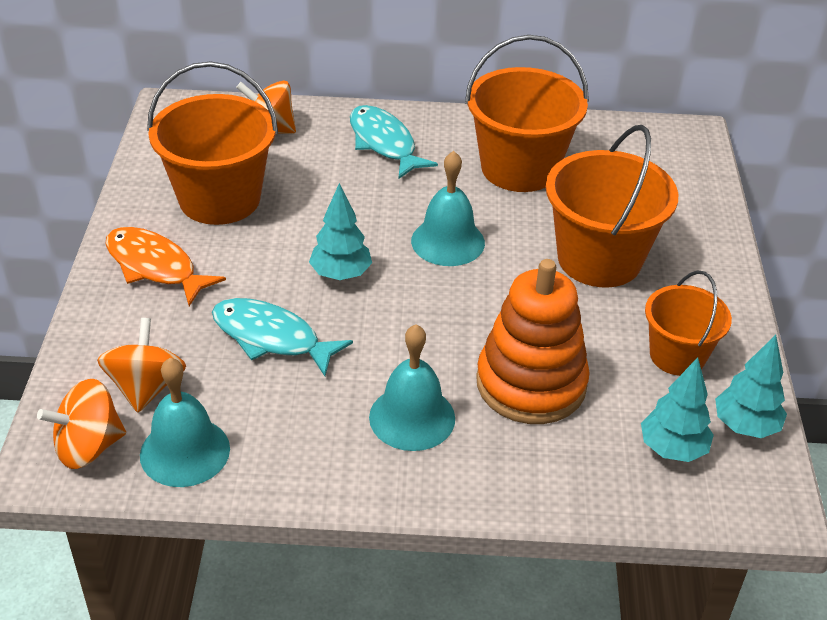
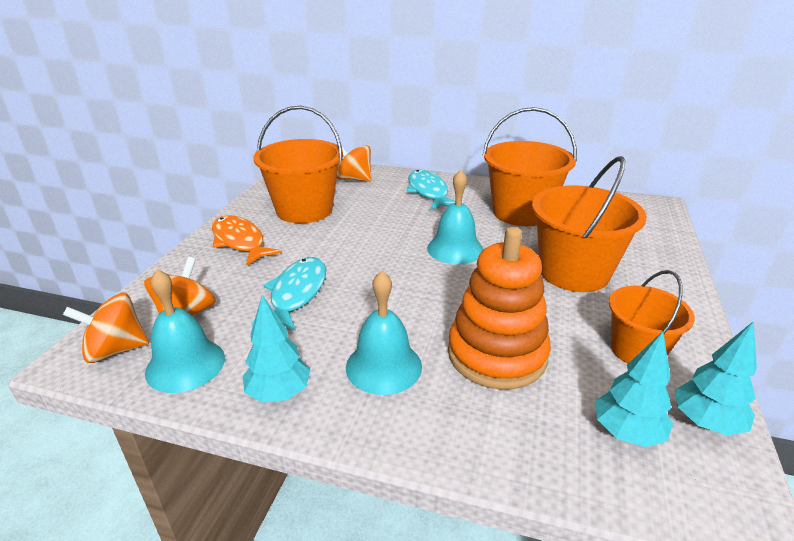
camera: 15 degrees right, 10 degrees down
(271, 338) = (297, 293): turquoise fish -> turquoise fish turned 60 degrees clockwise
(341, 274) = (367, 260): turquoise tree -> turquoise tree (279, 393)

